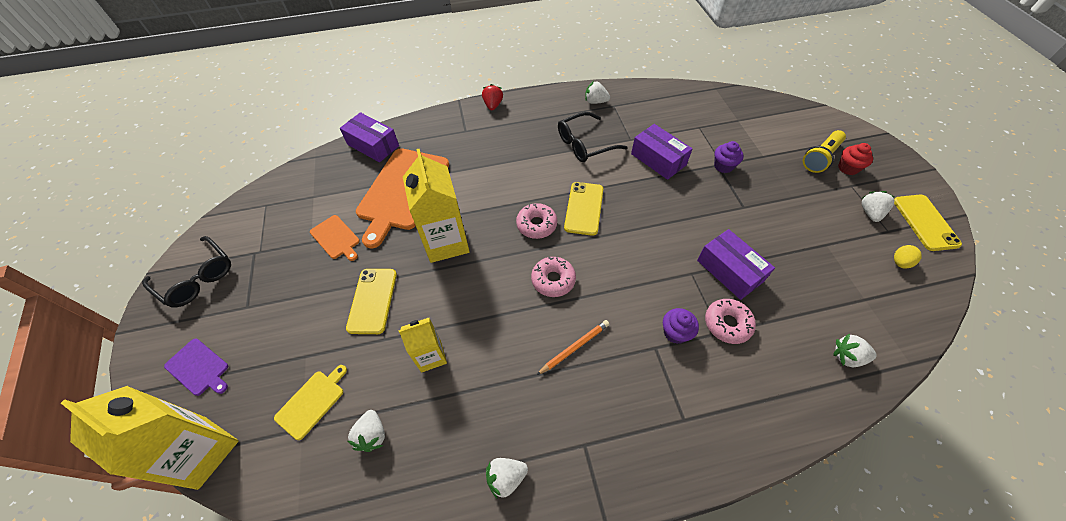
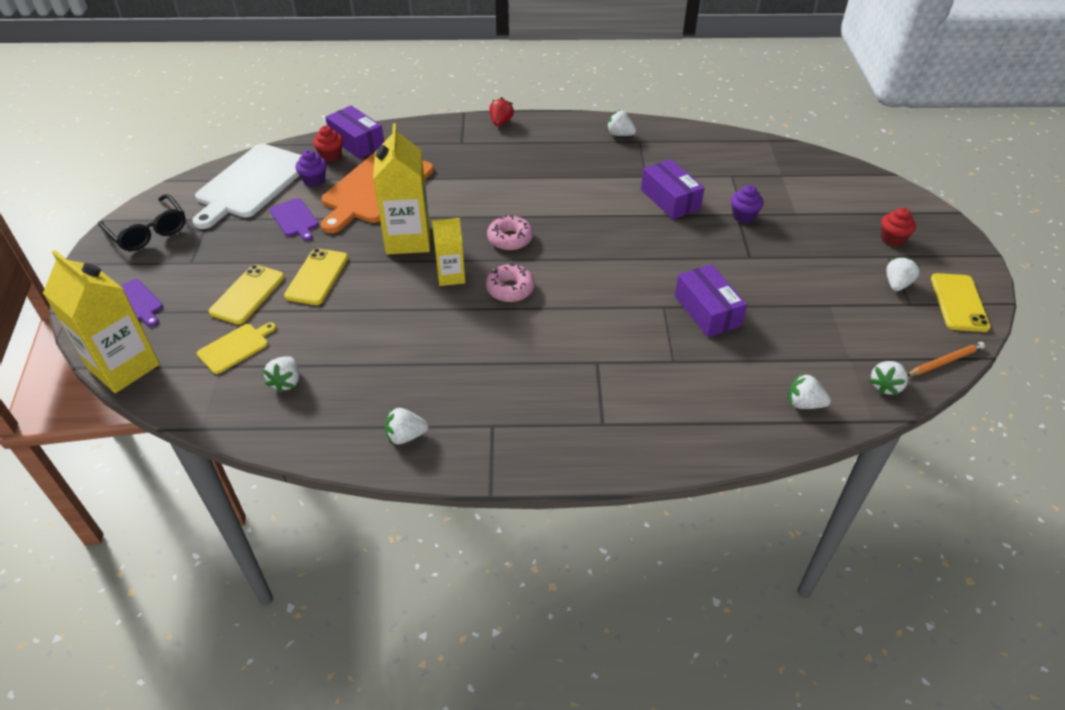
camera: 10 degrees right, 10 degrees down
(286, 206) = (251, 183): none -> white cutting board
(336, 238) = (294, 219): orange cutting board -> purple cutting board
(353, 163) = (331, 156): none -> red cupcake
(431, 356) = (362, 331): yellow carton -> yellow carton (451, 276)
(575, 347) = (512, 348): orange pencil -> orange pencil (945, 361)
(584, 208) = (567, 232): yellow phone -> yellow phone (247, 294)
(585, 144) = (592, 173): black glasses -> none
(675, 332) = (624, 353): purple cupcake -> purple cupcake (314, 180)
(727, 324) = (684, 355): pink donut -> none
(820, 158) = (863, 225): yellow flashlight -> none
(900, 262) = (908, 334): yellow egg -> none
(905, 322) = (885, 386): none -> white strawberry

